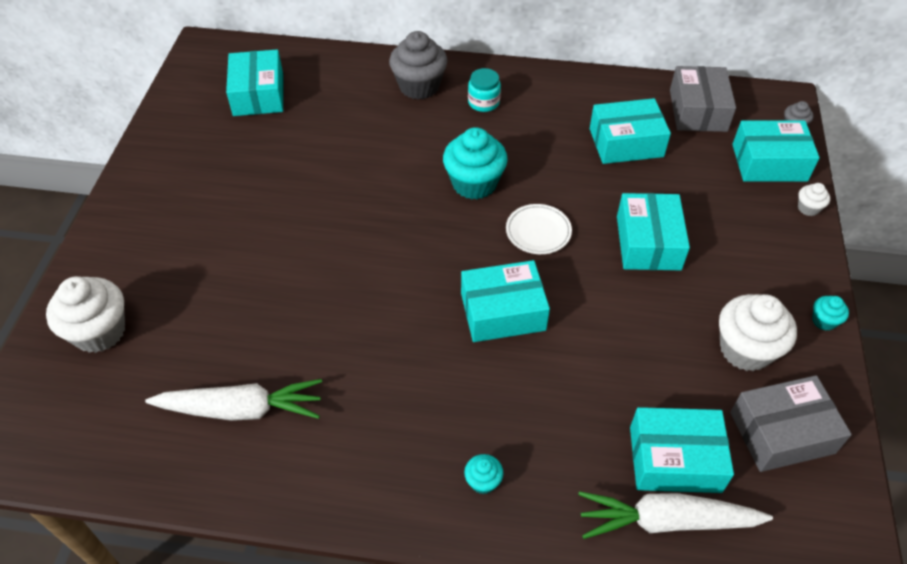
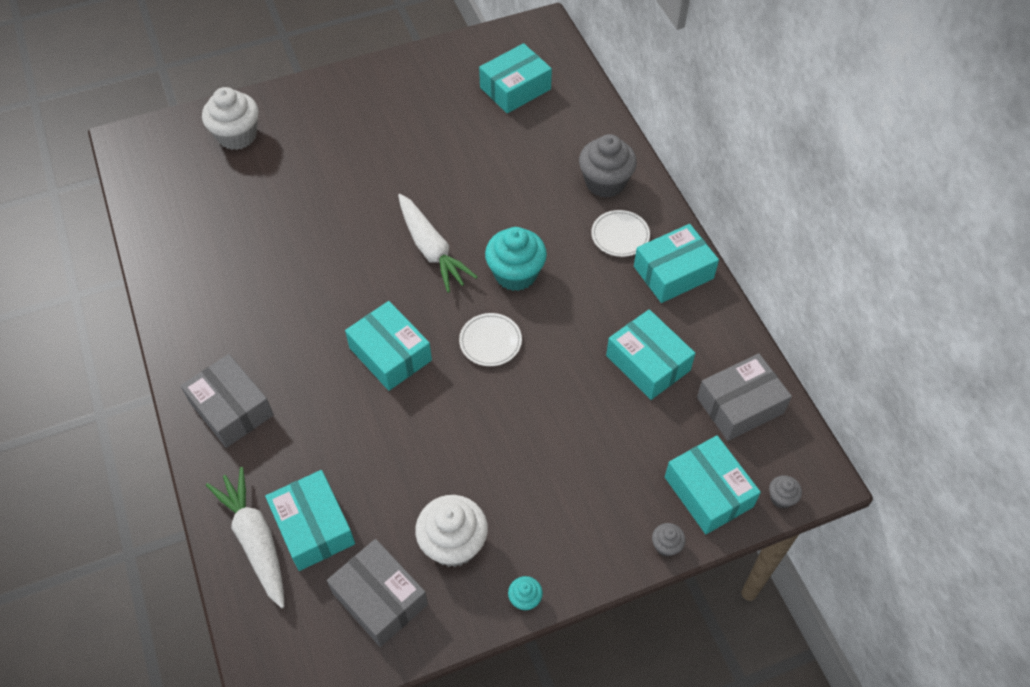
camera: 60 degrees right, 5 degrees up
(241, 409) = (218, 243): white carrot -> white carrot (431, 249)
(483, 102) = (620, 236): turquoise jar -> white plate
(483, 481) = (231, 408): turquoise cupcake -> grey box
(648, 243) = (531, 427): turquoise box -> turquoise box (673, 272)
(808, 208) = (666, 545): white cupcake -> grey cupcake

